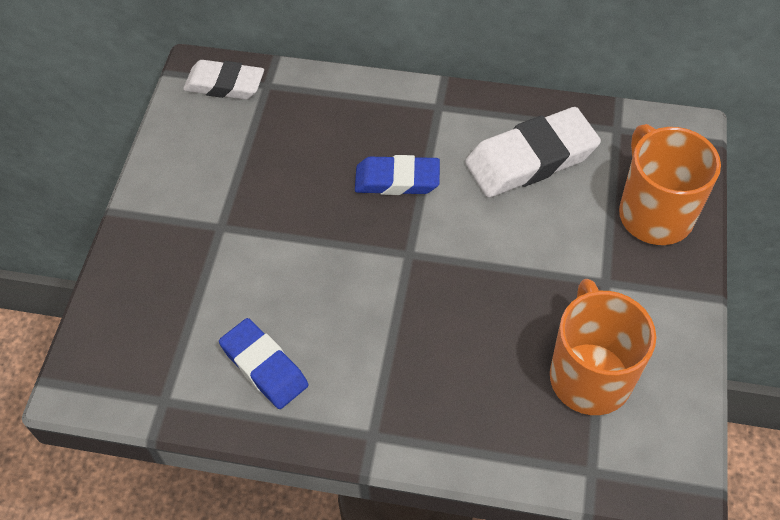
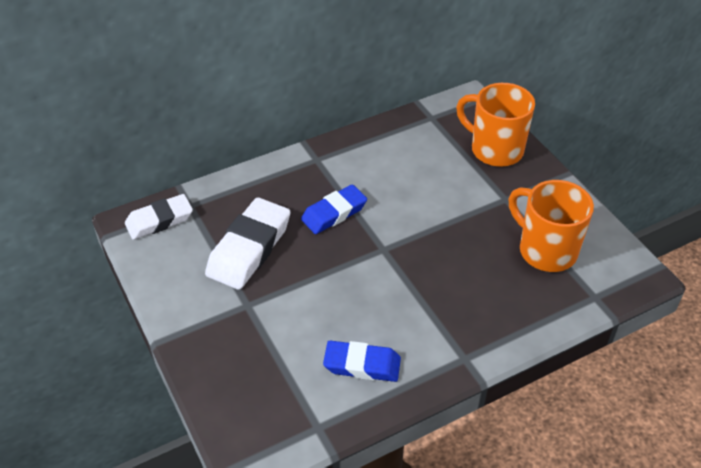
camera: 40 degrees left, 10 degrees down
(531, 159) = (401, 158): white eraser -> white eraser (249, 248)

